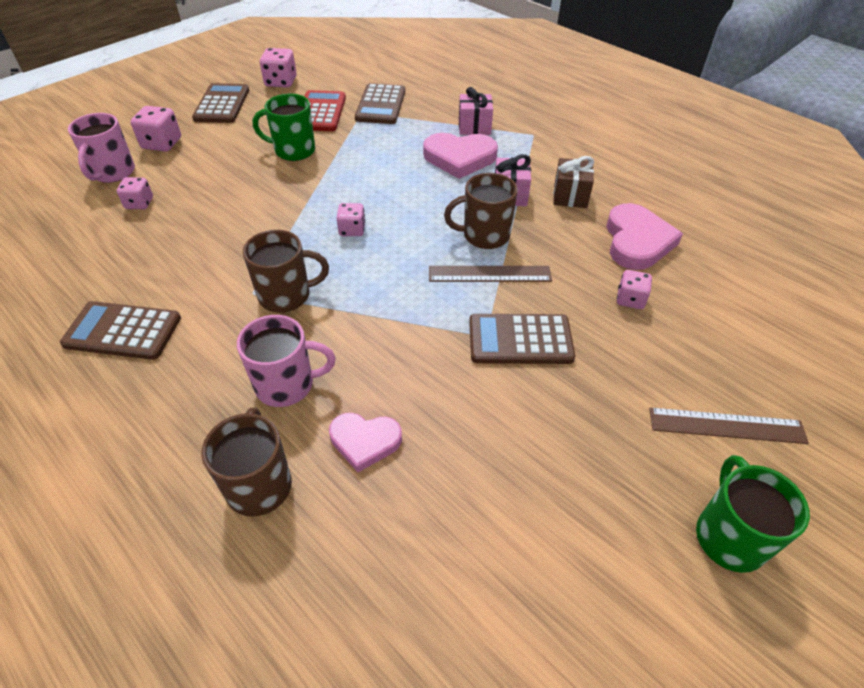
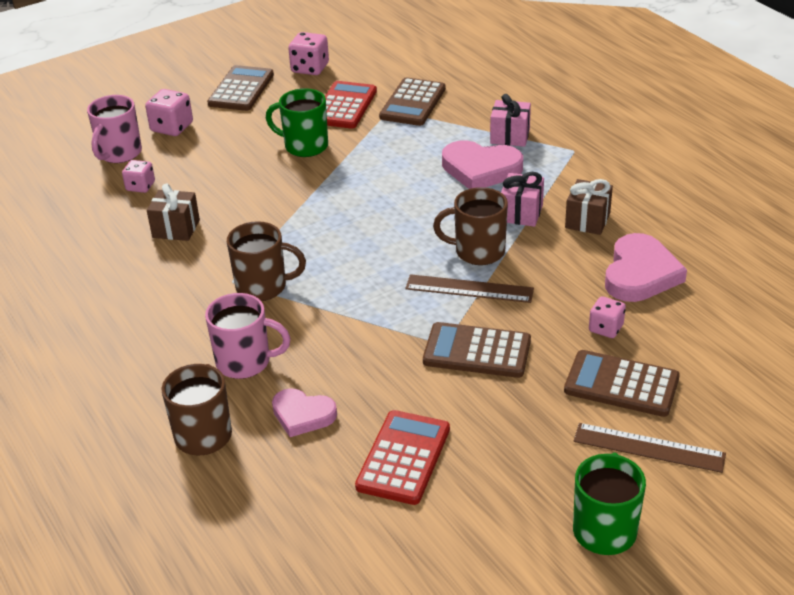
camera: 15 degrees right, 10 degrees down
(123, 331) = (108, 301): brown calculator -> brown calculator (621, 384)
(183, 243) = (176, 229): none -> brown gift
(352, 230) = (343, 232): pink dice -> none
(488, 479) = (403, 458): none -> red calculator

